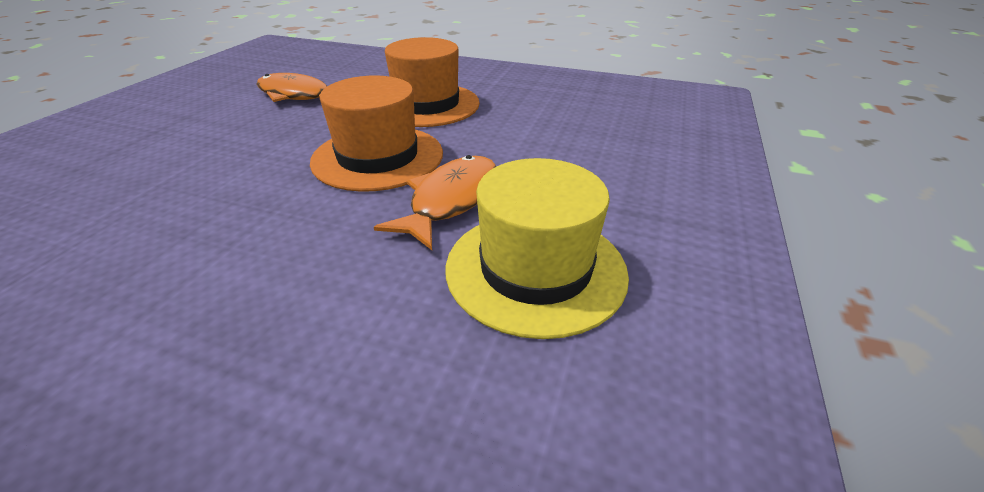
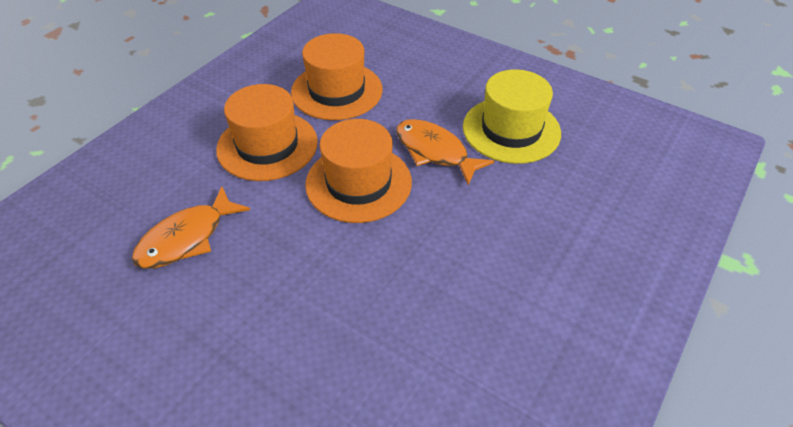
camera: 75 degrees left, 10 degrees up
(537, 122) = (337, 91): none -> orange hat

